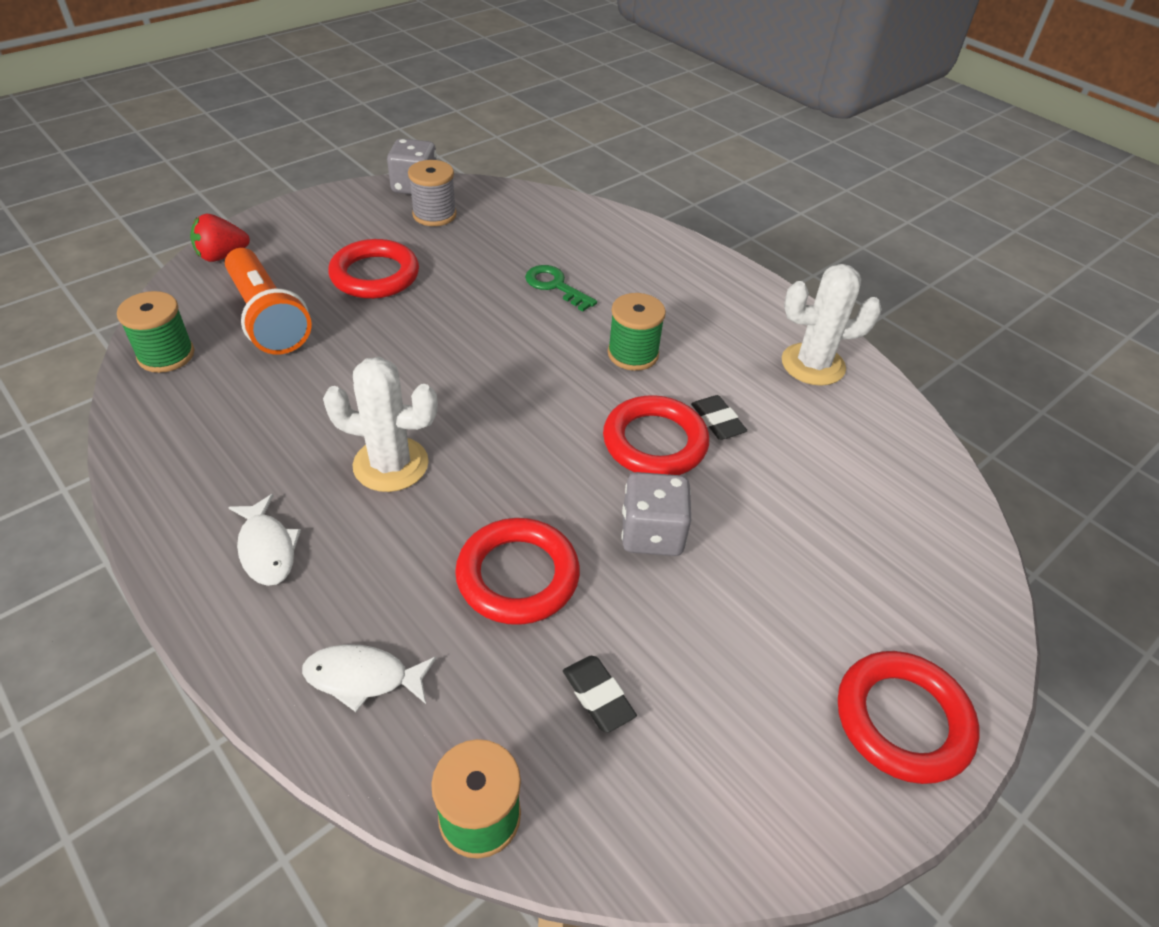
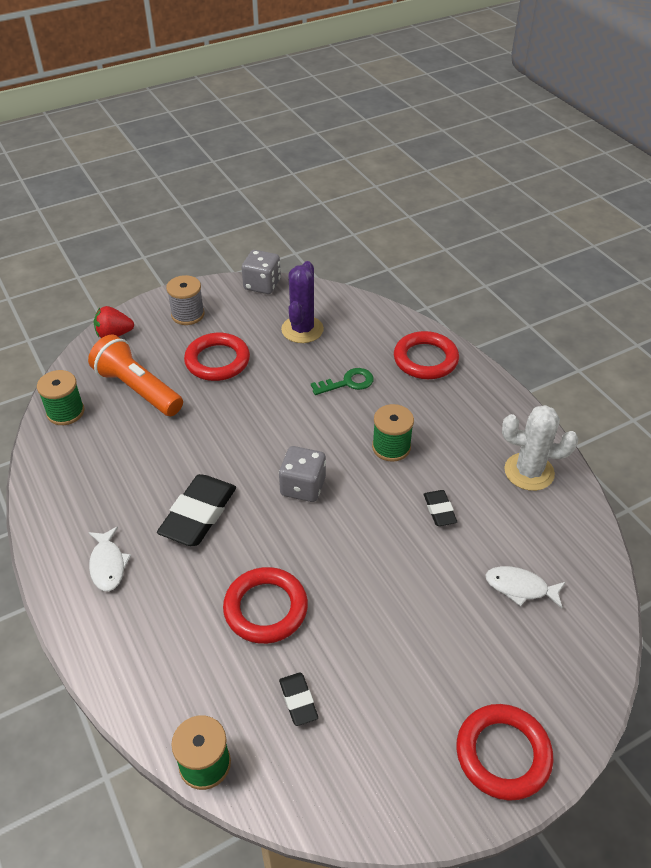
camera: 15 degrees right, 0 degrees up
(268, 318) = (137, 389): orange flashlight -> orange flashlight turned 150 degrees clockwise
(363, 678) = (152, 662): white fish -> white fish (520, 587)
(391, 464) = (198, 514): white cactus -> black eraser
(434, 215) = (271, 311): grey spool -> grey spool (188, 314)
(480, 232) = (302, 329): none -> purple cactus
(555, 286) = (347, 383): green key -> green key turned 105 degrees clockwise
(652, 534) = (366, 591): grey dice -> grey dice (303, 487)
(655, 442) = (387, 521): red ring -> red ring (425, 359)

